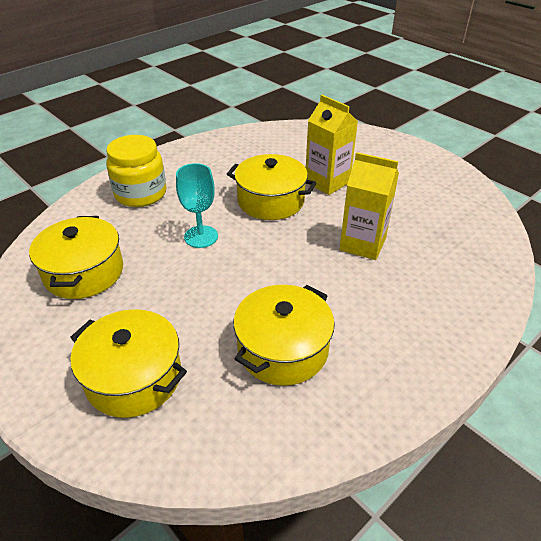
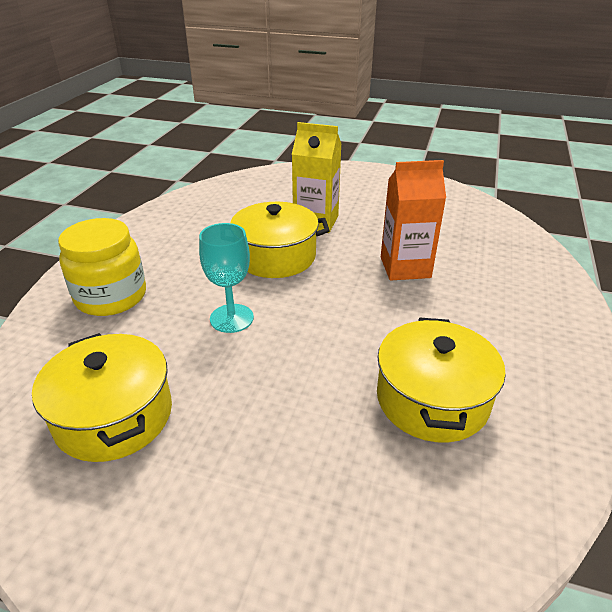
camera: 30 degrees left, 5 degrees down
(134, 377) = (300, 514): yellow pot -> none
(362, 244) = (405, 267): yellow carton -> orange carton

